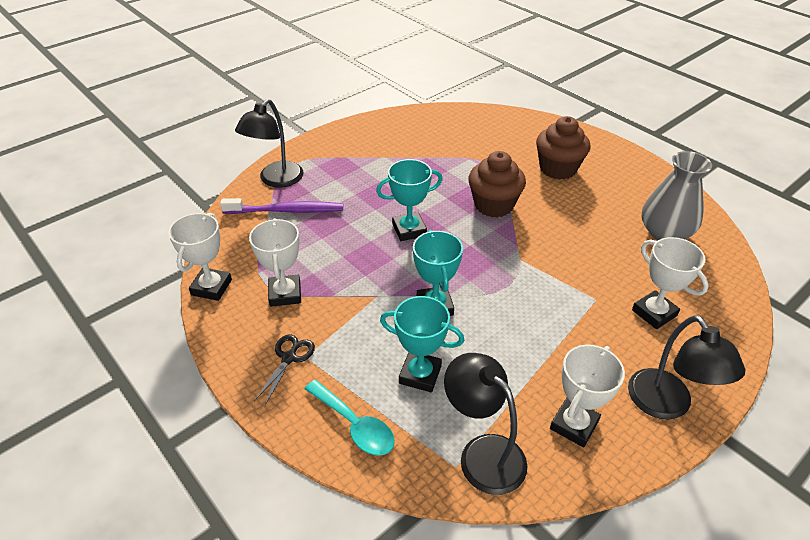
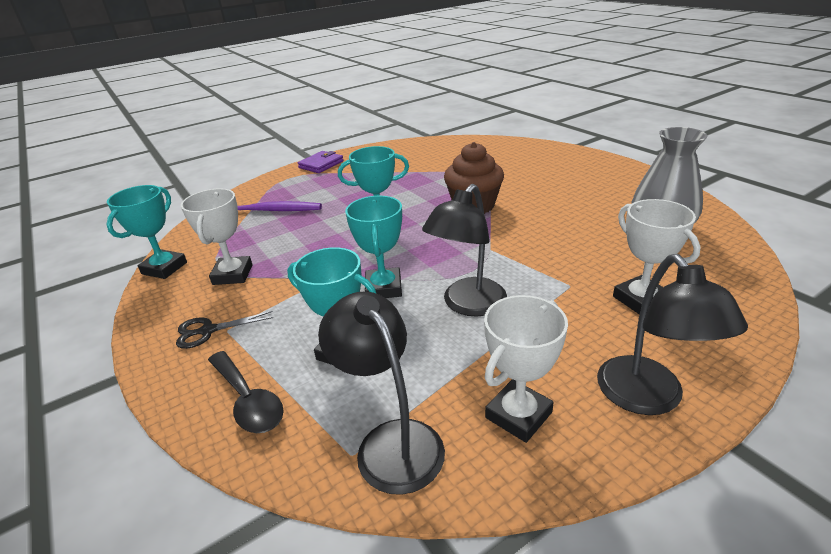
camera: 10 degrees right, 10 degrees down
(211, 287) = (164, 268): white trophy -> turquoise trophy
(276, 180) = (268, 189): black lamp -> black lamp (468, 305)
(289, 358) = (208, 331): black scissors -> black scissors turned 135 degrees counterclockwise
(321, 144) = (321, 164): none -> purple wallet
(354, 425) = (248, 400): turquoise spoon -> black spoon
(558, 169) = (548, 178): brown cupcake -> none

